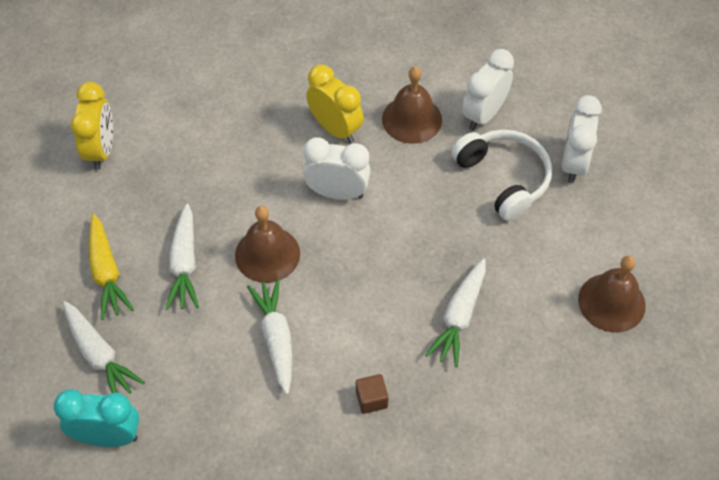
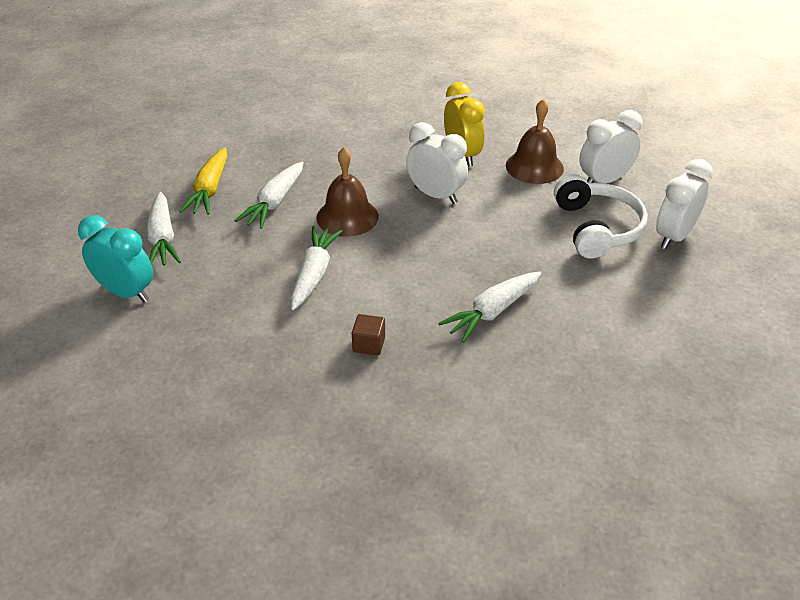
camera: 25 degrees right, 15 degrees down
(101, 150) = (263, 118): yellow clock -> none
(611, 302) = (656, 350): brown bell -> none

